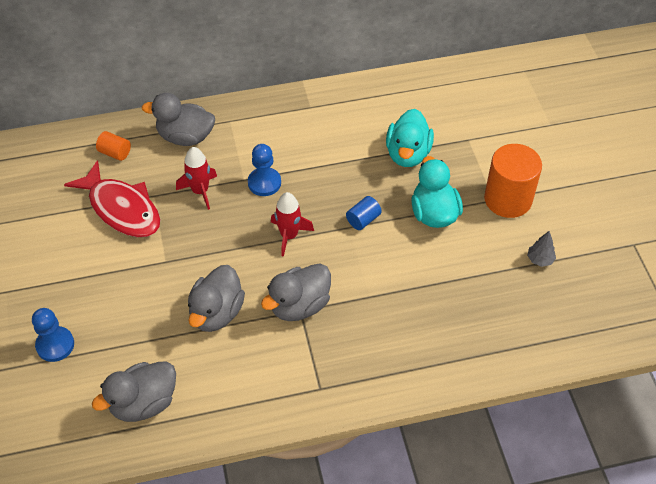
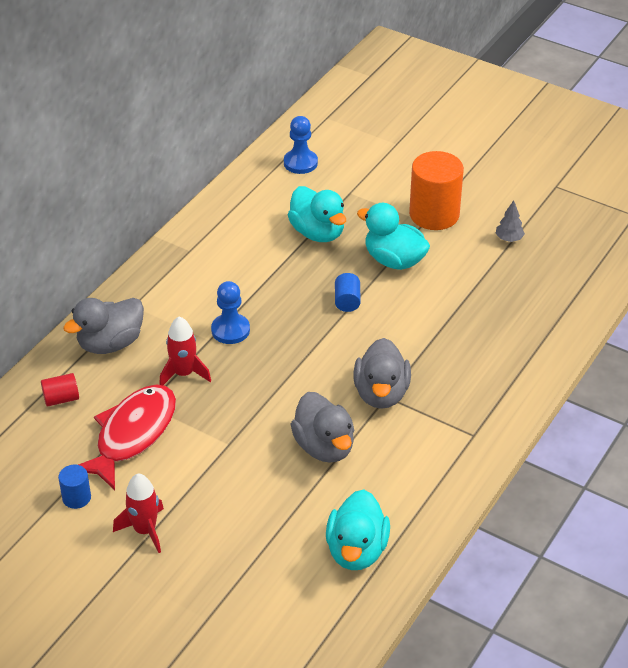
camera: 45 degrees left, 10 degrees down
(44, 225) = (76, 498): none -> blue cylinder
(55, 345) = (222, 572): blue pawn -> blue pawn (300, 163)
(115, 153) = (61, 399): orange cylinder -> red cylinder
(122, 209) = (132, 434): red fish -> red fish turned 60 degrees counterclockwise
(144, 403) = (356, 550): grey duck -> turquoise duck
(289, 236) = (305, 353): red rocket -> red rocket (145, 530)

